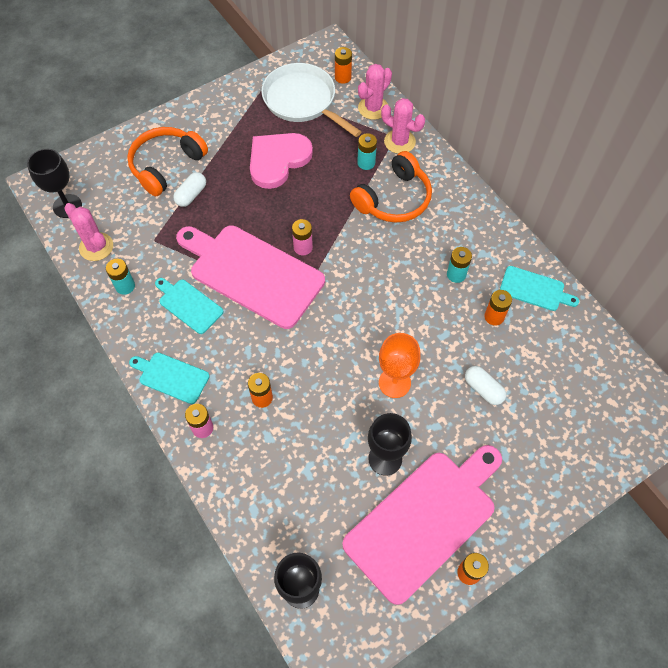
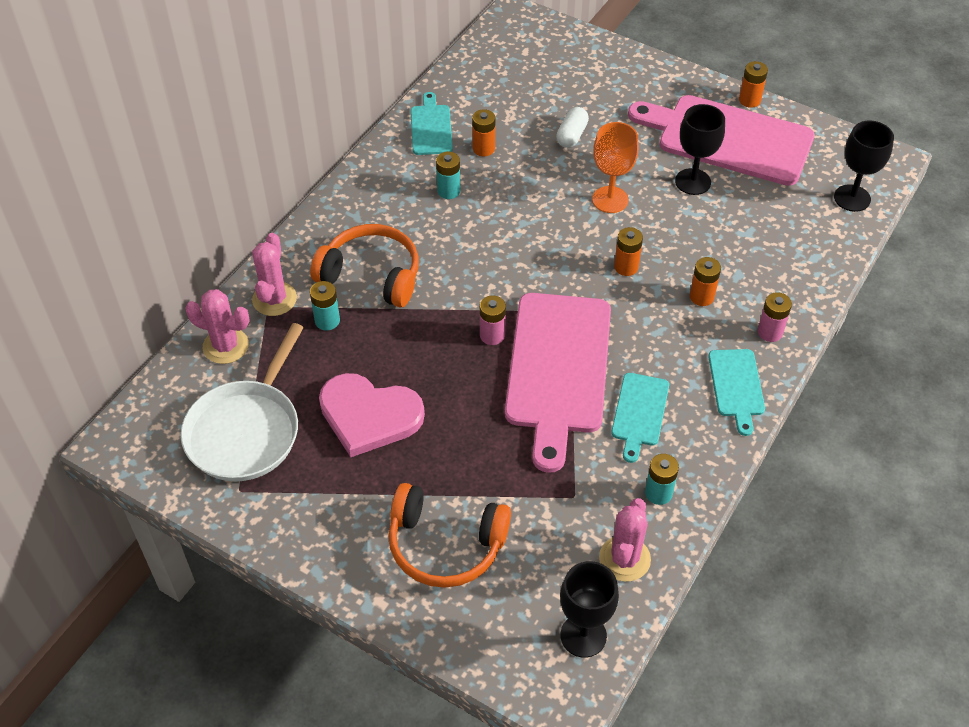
camera: 115 degrees left, 10 degrees down
(191, 195) = (479, 488): white capsule -> none
(343, 77) = (178, 401): orange battery -> orange battery (626, 267)

